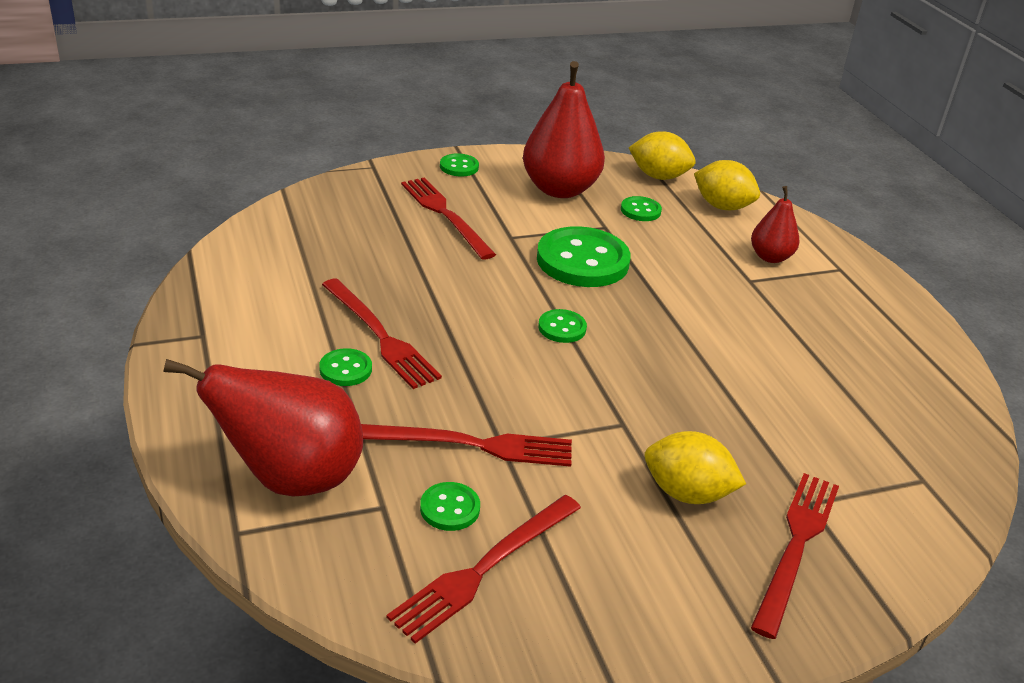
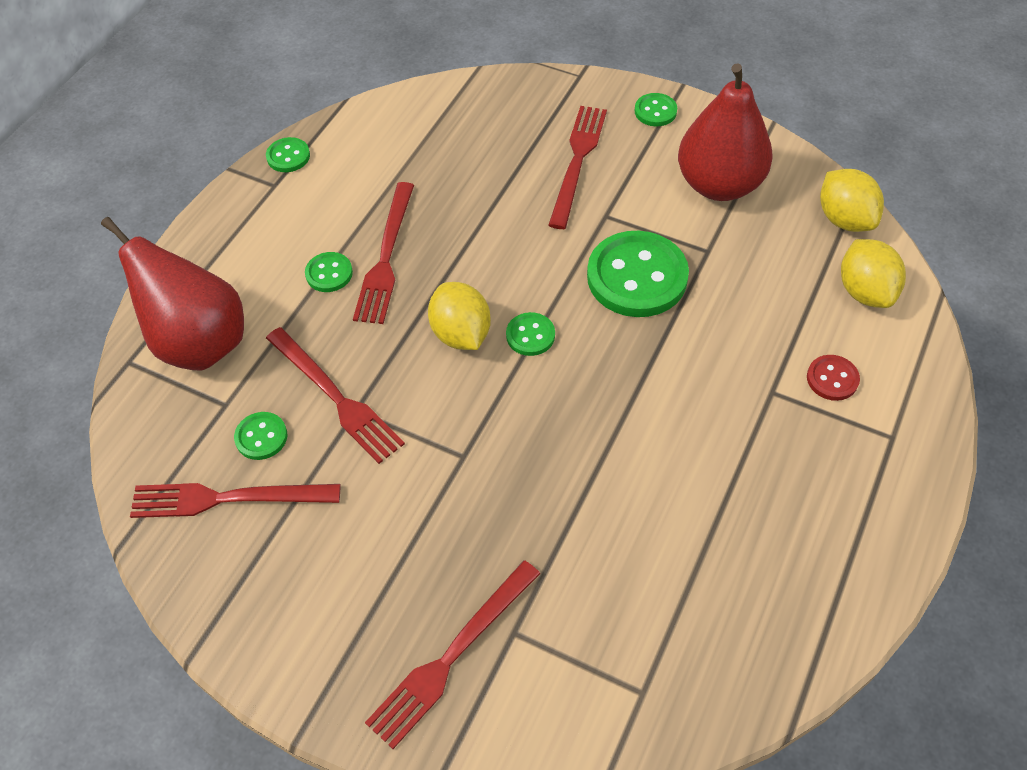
camera: 50 degrees right, 20 degrees up
(640, 210) = (768, 251): green button -> green button (288, 156)
(687, 493) = (431, 549): yellow lemon -> yellow lemon (461, 334)
(770, 257) = (832, 379): red pear -> red button
(796, 546) = (452, 656): red fork -> red fork turned 150 degrees clockwise

